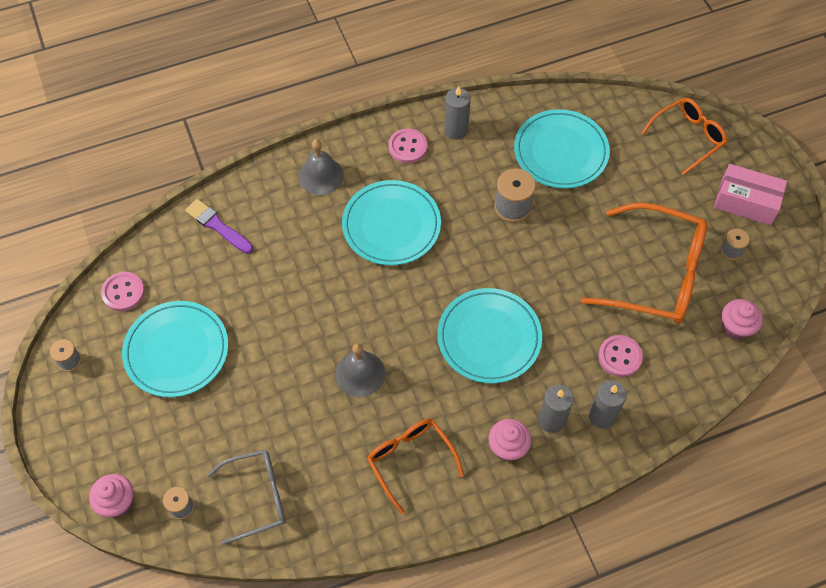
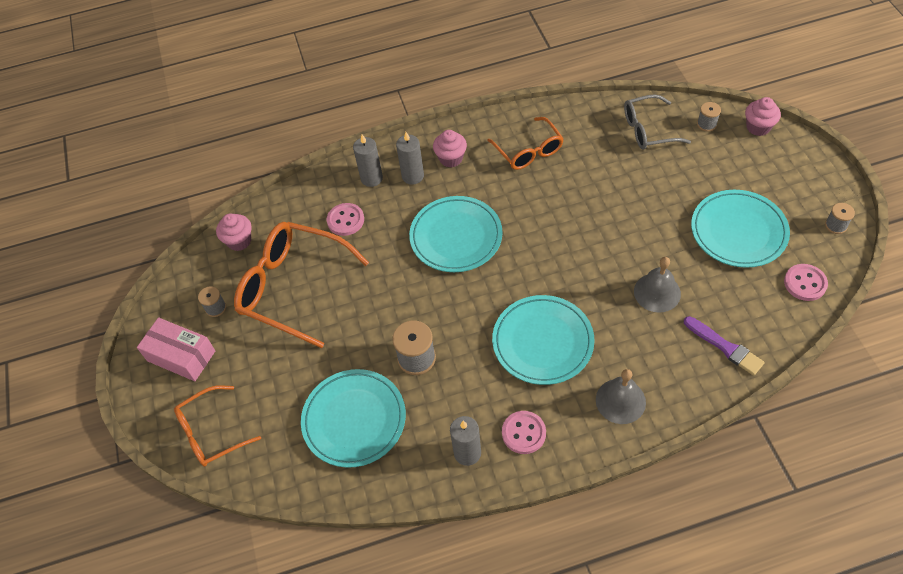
camera: 170 degrees left, 5 degrees down
(360, 373) = (570, 211): grey bell -> grey bell (657, 292)

